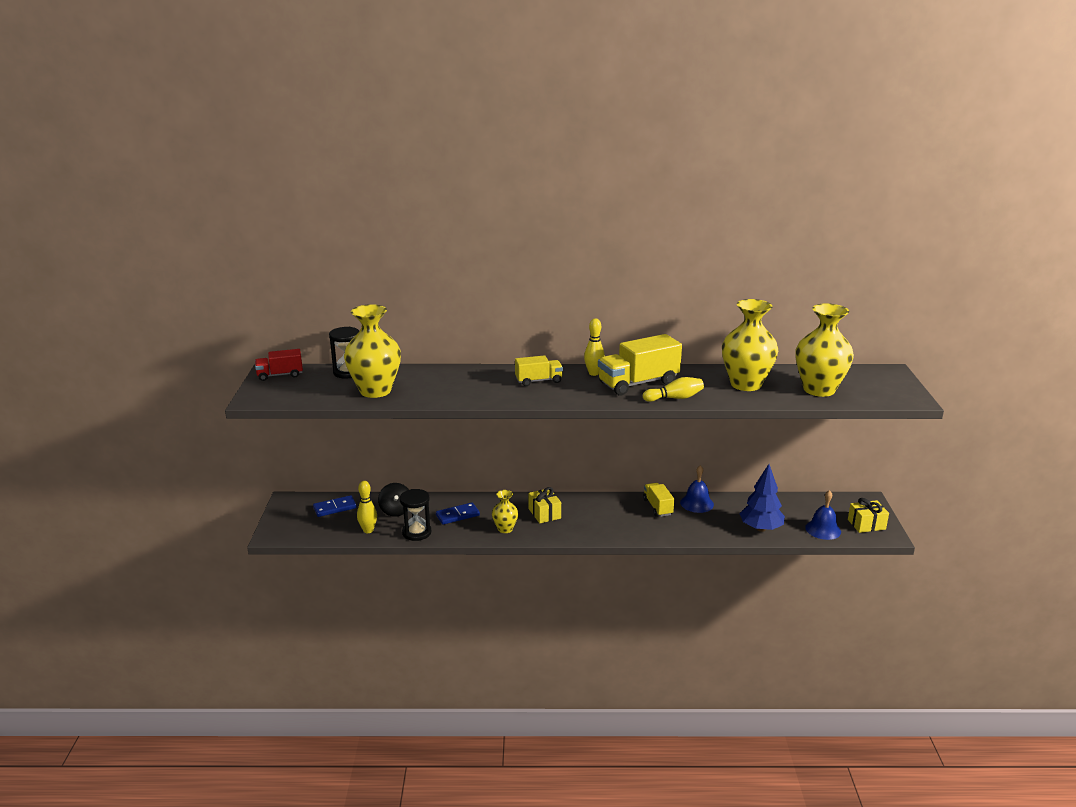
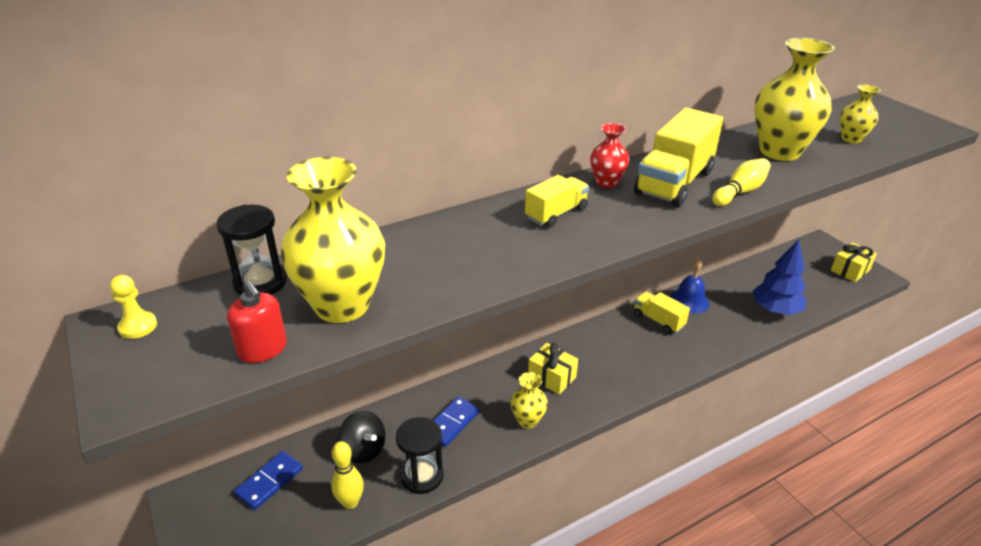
camera: 30 degrees left, 10 degrees up
(280, 375) = (138, 326): red truck -> yellow pawn
(323, 397) = (263, 349): none -> red soap dispenser
(593, 373) = (606, 182): yellow bowling pin -> red vase
(819, 389) = (851, 139): yellow vase -> yellow vase, size x0.51
(823, 529) = (825, 290): blue bell -> none

